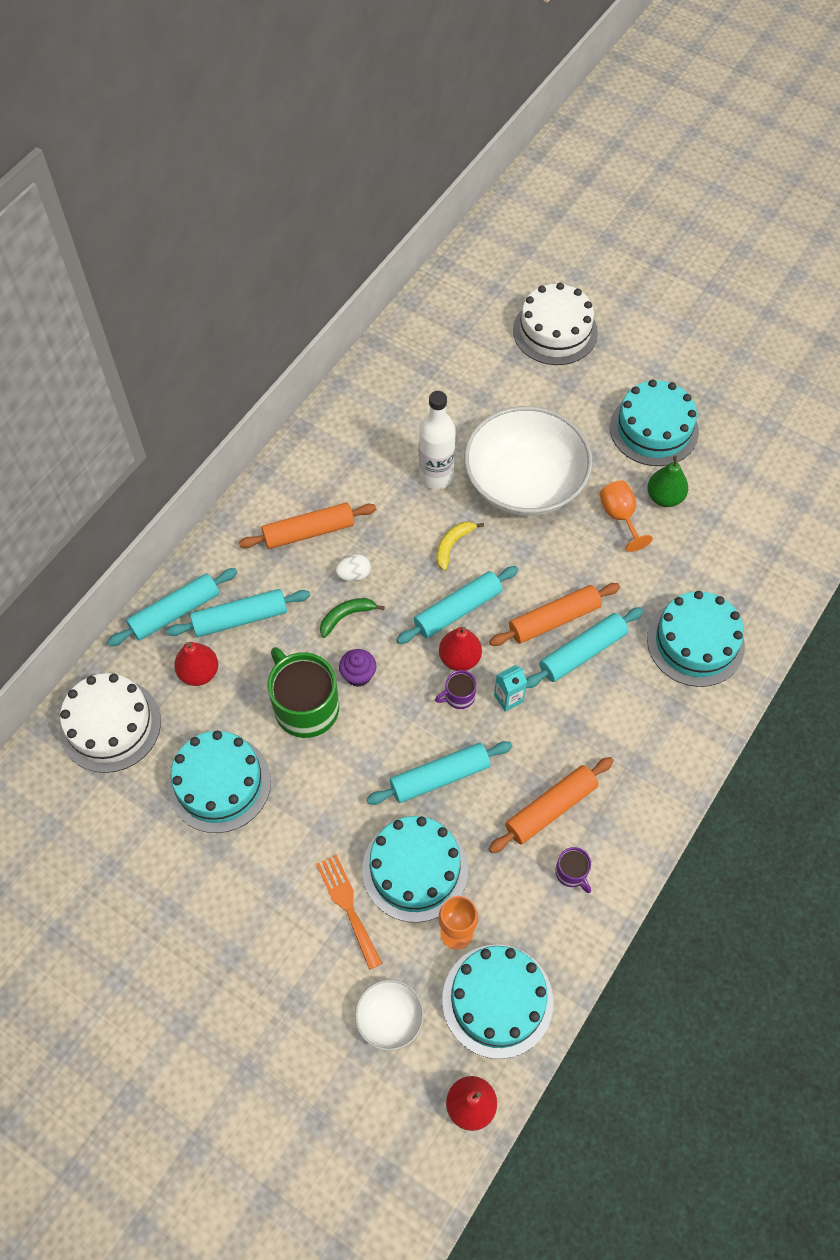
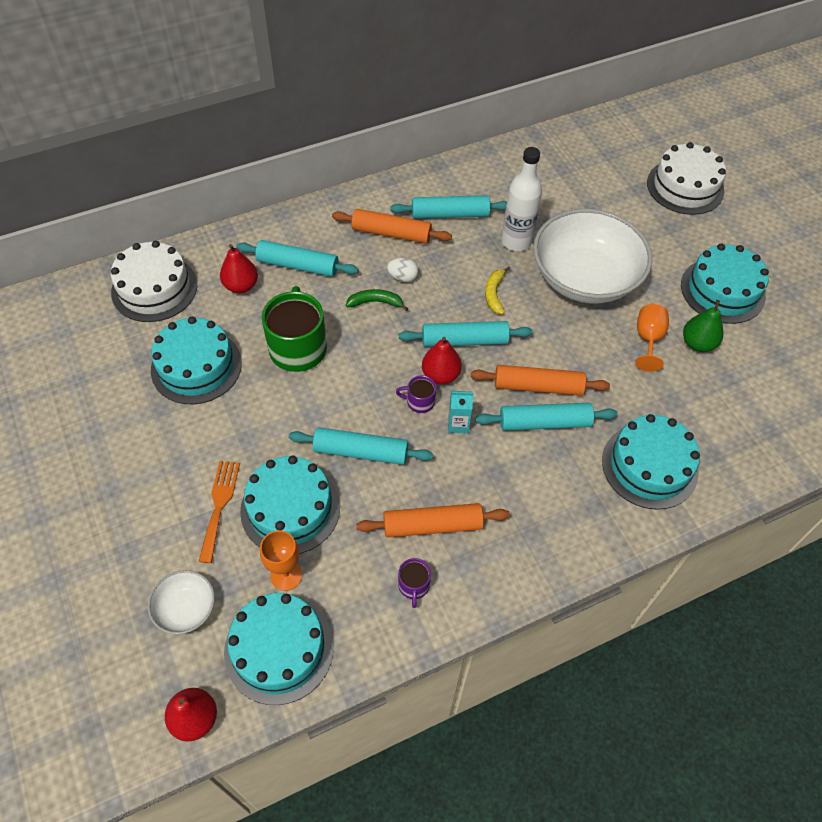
camera: 30 degrees right, 5 degrees down
(175, 612) = (256, 239): turquoise rolling pin -> turquoise rolling pin (450, 214)
(358, 675) = (353, 347): purple cupcake -> none
(453, 545) = (494, 294): yellow banana -> yellow banana turned 60 degrees counterclockwise

